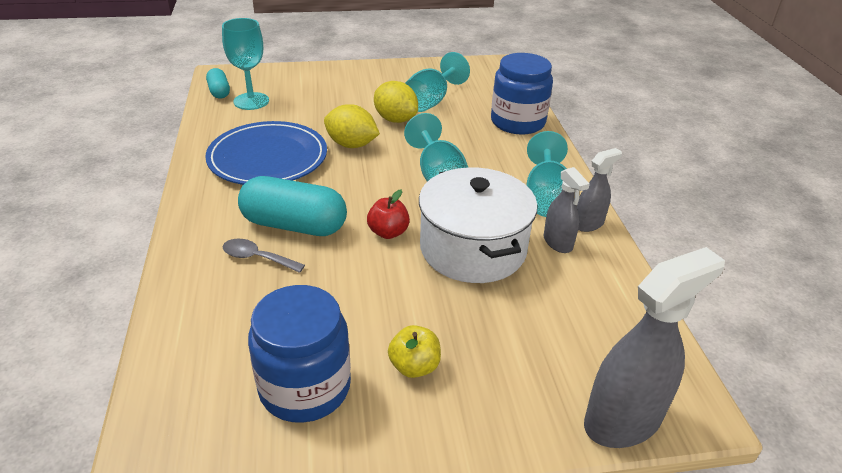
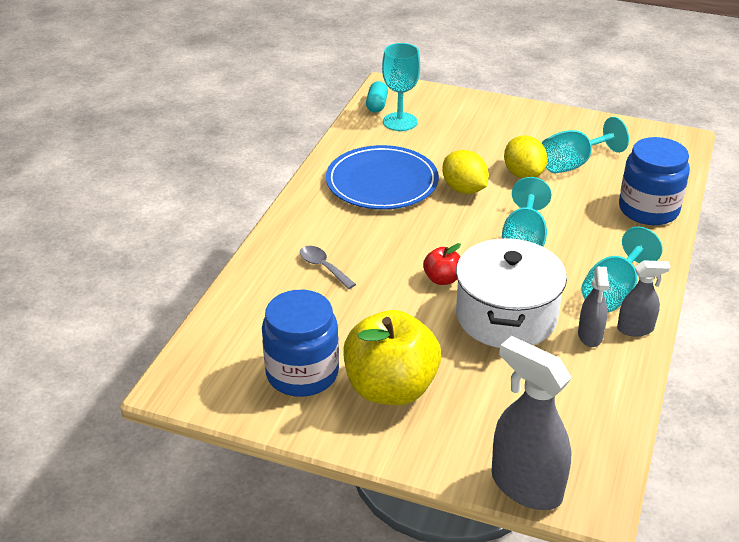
camera: 30 degrees right, 0 degrees up
(294, 225) = (368, 249): turquoise capsule -> none
(414, 366) = (390, 388): yellow apple -> yellow apple, size x2.17
(623, 421) = (526, 486): grey spray bottle -> grey spray bottle turned 135 degrees counterclockwise

